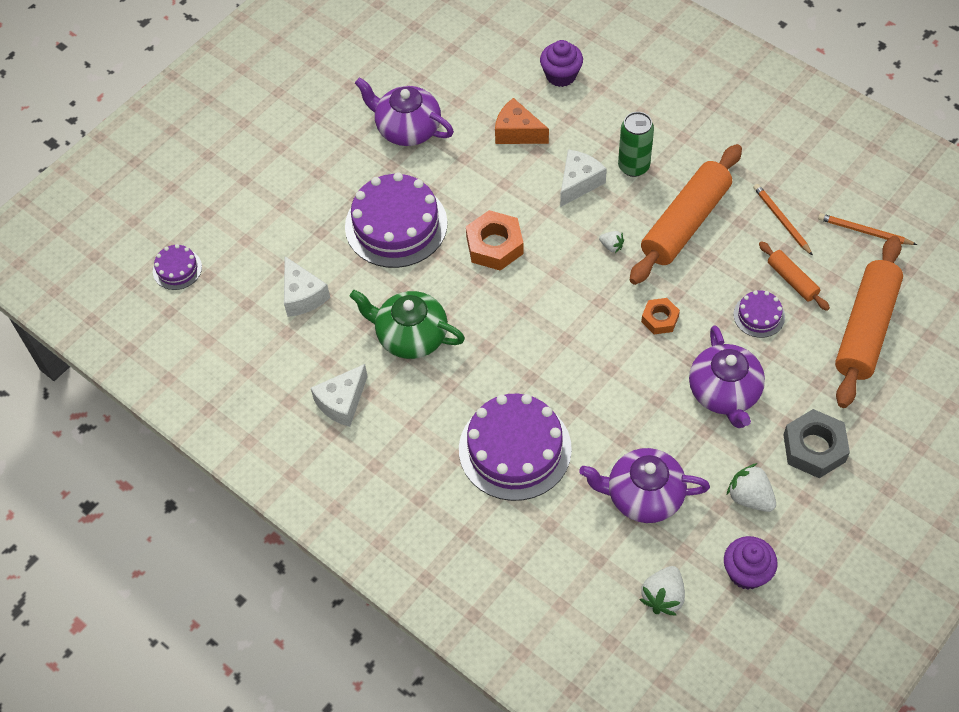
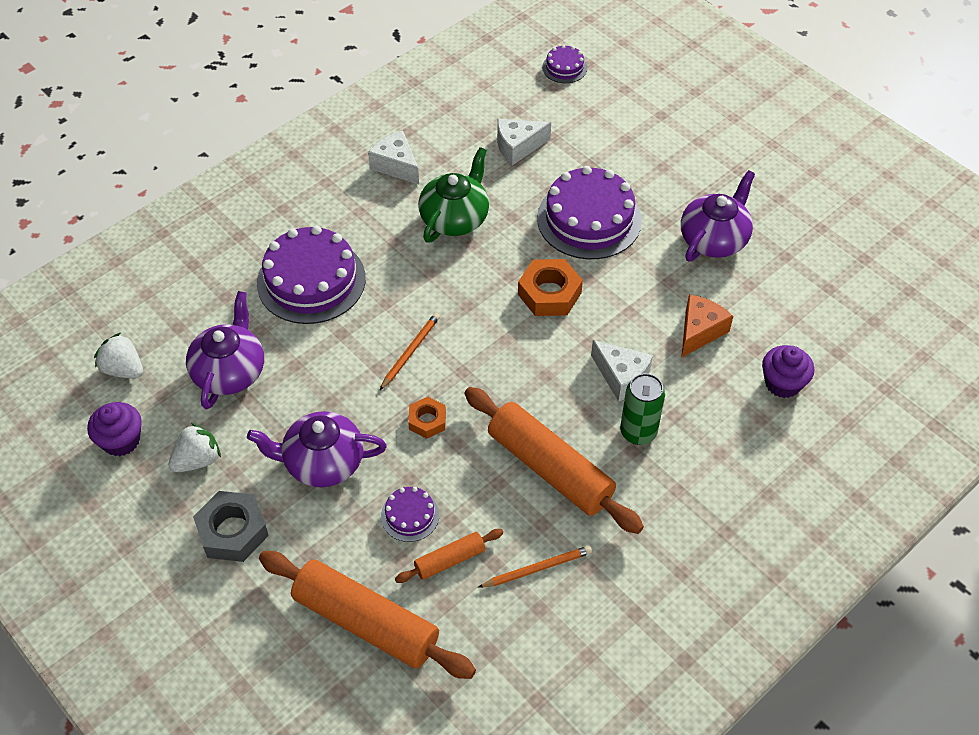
camera: 95 degrees right, 5 degrees down
(611, 246) = (530, 393): white strawberry -> none
(864, 231) = (504, 658): orange pencil -> orange pencil (410, 352)

